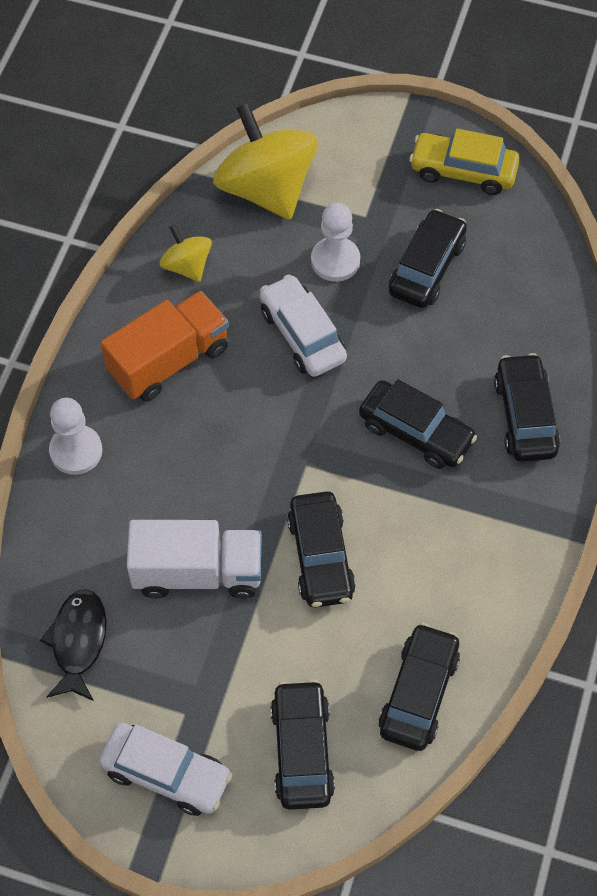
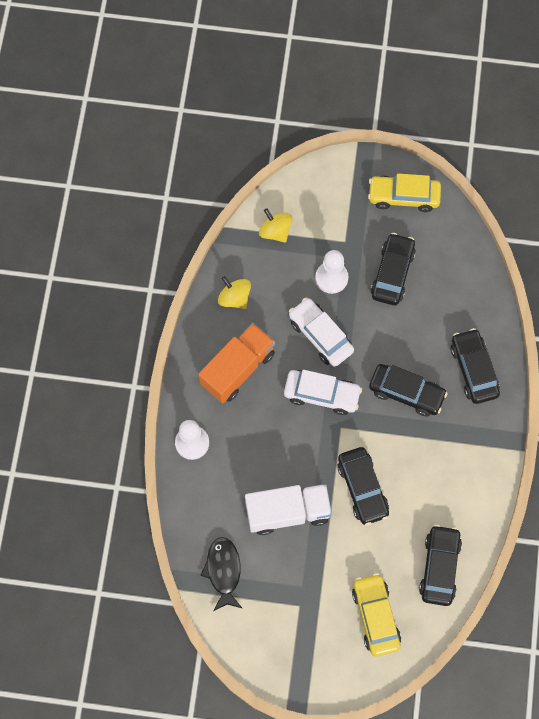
camera: 10 degrees left, 10 degrees up
(166, 773) = (296, 645): white car -> white car (322, 394)
(266, 189) = (275, 231): yellow spinning top -> yellow spinning top, size x0.50
(301, 750) = (375, 616): black car -> yellow car

